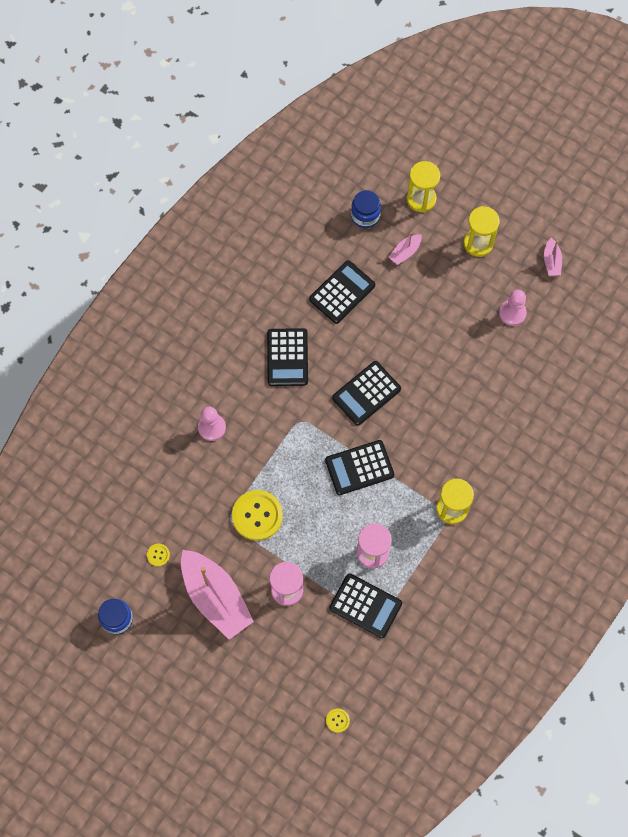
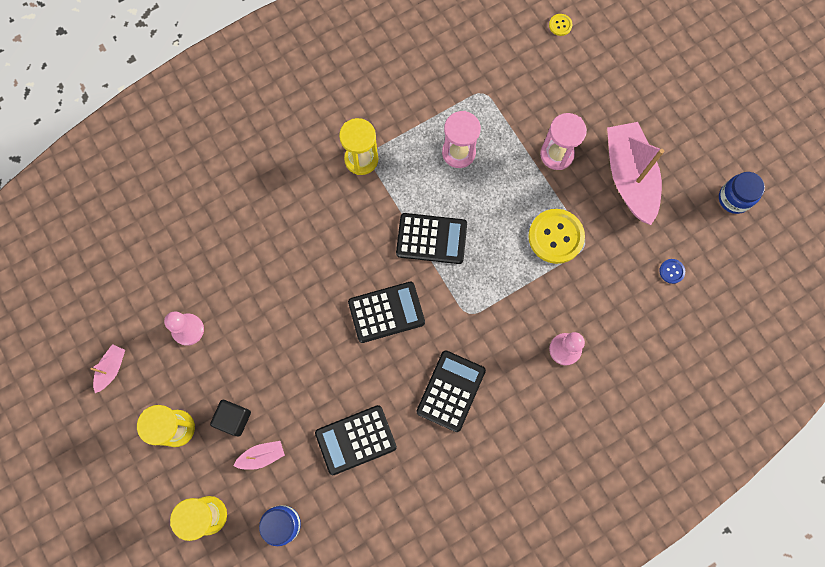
camera: 155 degrees left, 5 degrees up
(148, 529) = (671, 271): none -> blue button
(158, 555) = (671, 242): yellow button -> none
(365, 605) = (488, 108): black calculator -> none
(440, 267) = (234, 419): none -> black cube

